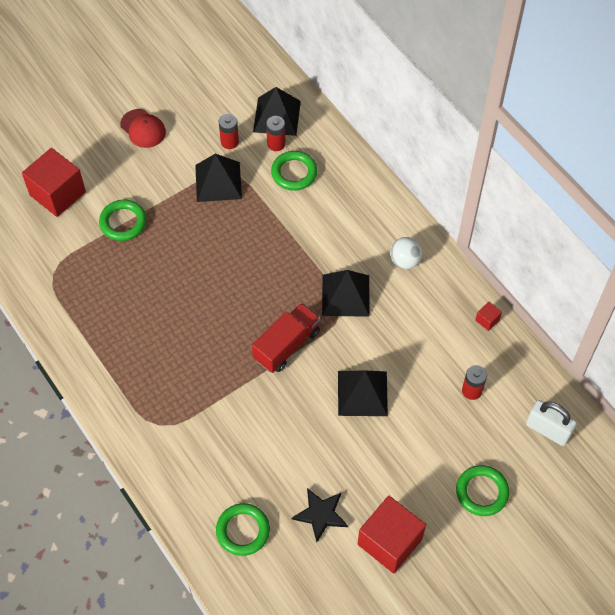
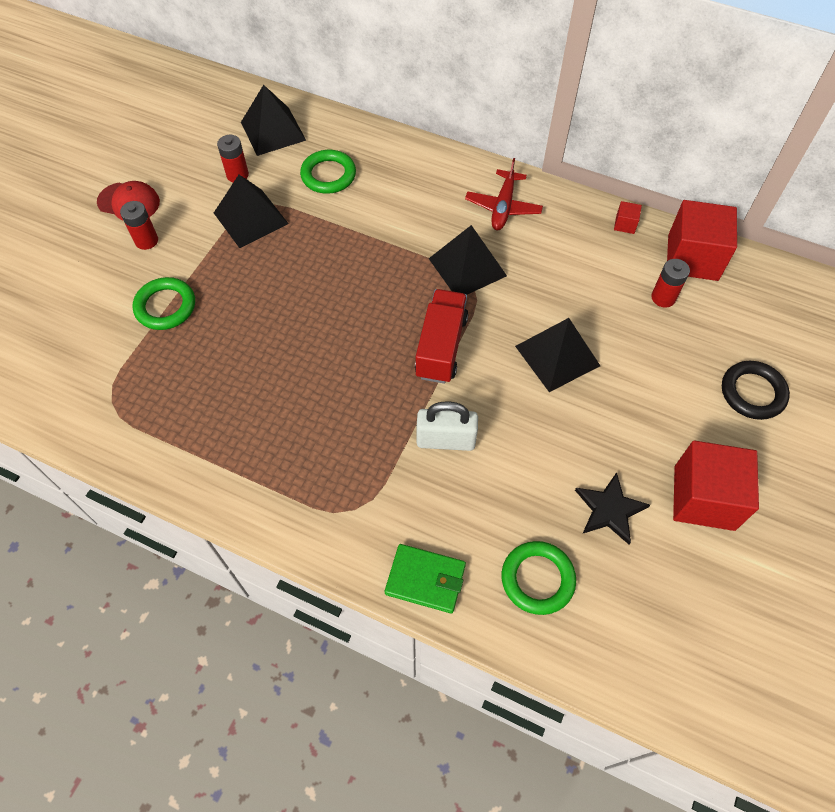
camera: 30 degrees left, 0 degrees up
(57, 193) = (64, 311): red cube -> red cube (692, 257)
(174, 492) = (425, 579): none -> green wallet
(276, 144) = (290, 156): red battery -> red battery (146, 240)
(405, 261) = (503, 207): white ball -> red plane
(482, 492) = (752, 392): green ring -> black ring
(548, 430) = (763, 298): white padlock -> white padlock (446, 440)

